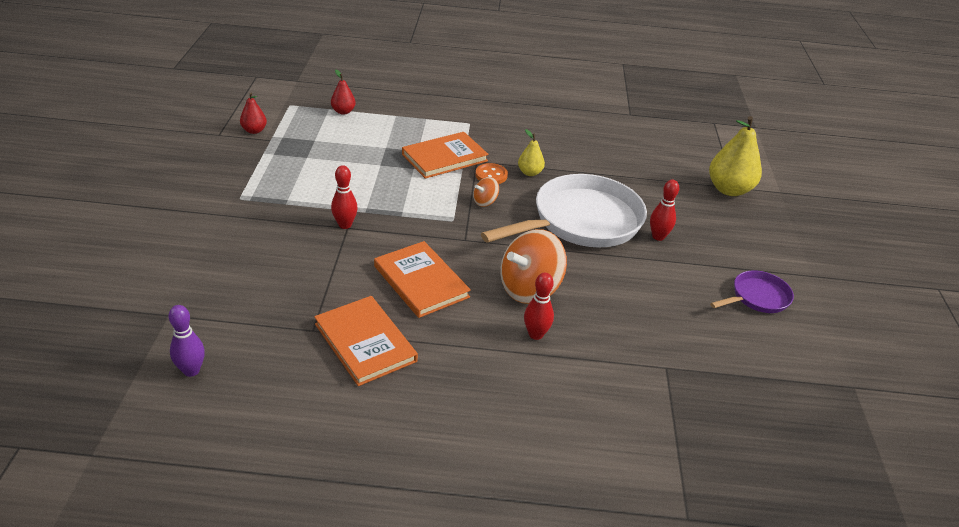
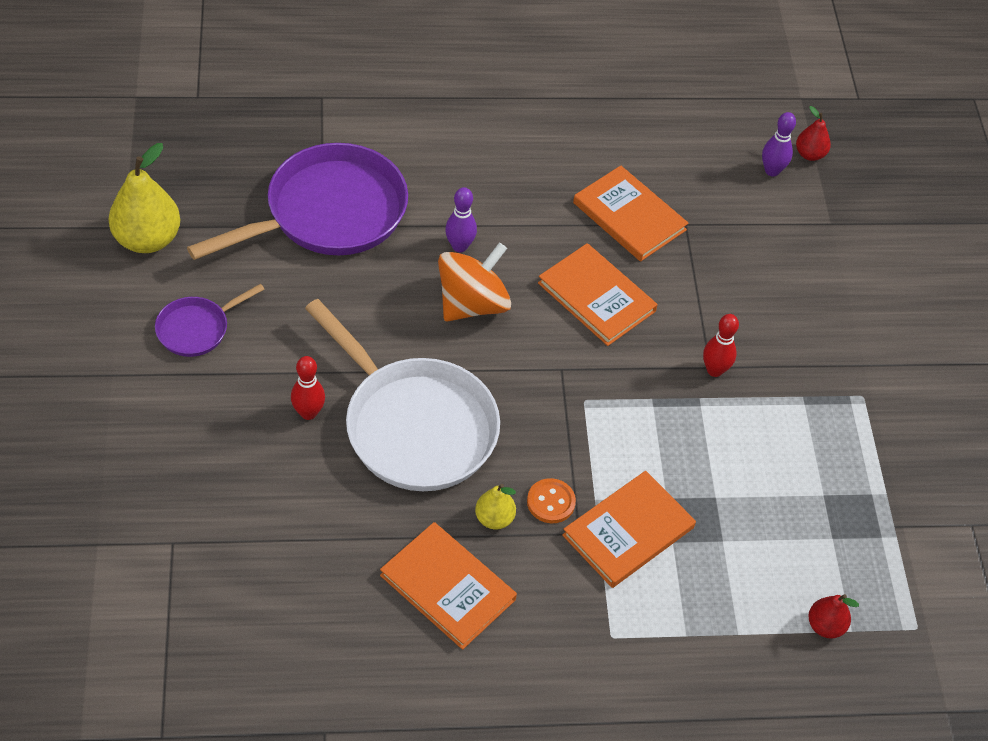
camera: 170 degrees right, 15 degrees up
(254, 131) = (929, 544): red pear -> red pear (809, 154)
(485, 202) = (549, 442): orange spinning top -> none
(536, 334) = (459, 246): red bowling pin -> purple bowling pin
(562, 150) = (448, 587): none -> orange book
(581, 221) = (414, 425): white pan -> white pan turned 90 degrees counterclockwise
(662, 378) = (328, 213): none -> purple pan
(729, 189) = (182, 534): yellow pear -> yellow pear (147, 239)

